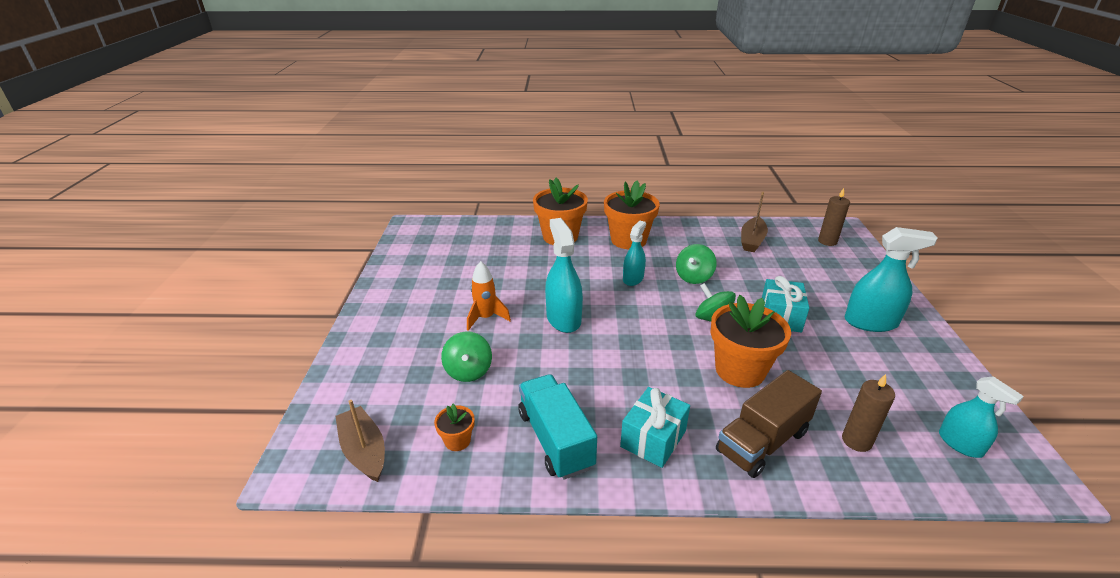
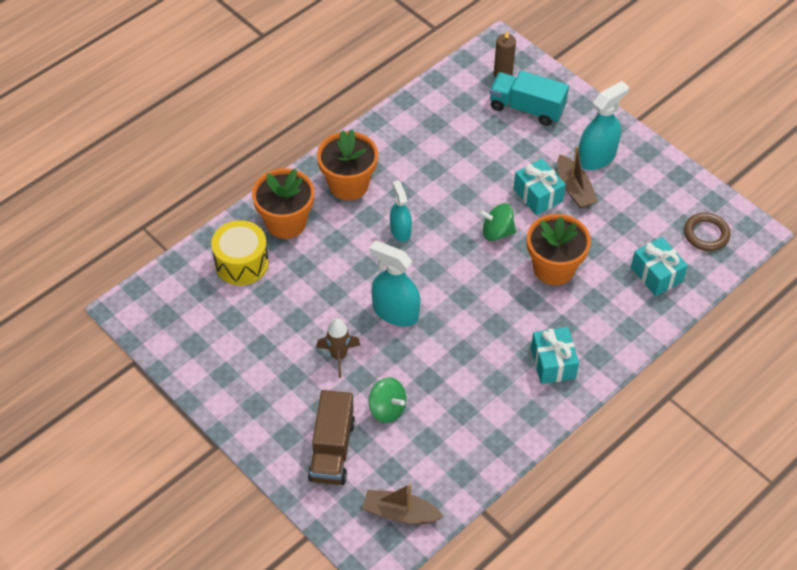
camera: 45 degrees left, 20 degrees up
(457, 441) = (446, 459): orange flower pot -> none
(486, 318) = (338, 356): orange rocket -> brown rocket
(504, 240) = (241, 263): none -> yellow drum
(555, 439) = (500, 410): turquoise truck -> turquoise truck (526, 108)
(693, 277) = (443, 194): green spinning top -> none
(752, 240) = (446, 114): brown boat -> brown boat (574, 189)
(762, 441) = (610, 316): brown truck -> brown truck (332, 450)
(856, 441) = (656, 274): brown candle -> turquoise gift
(960, 443) = (706, 234): turquoise spray bottle -> brown ring

